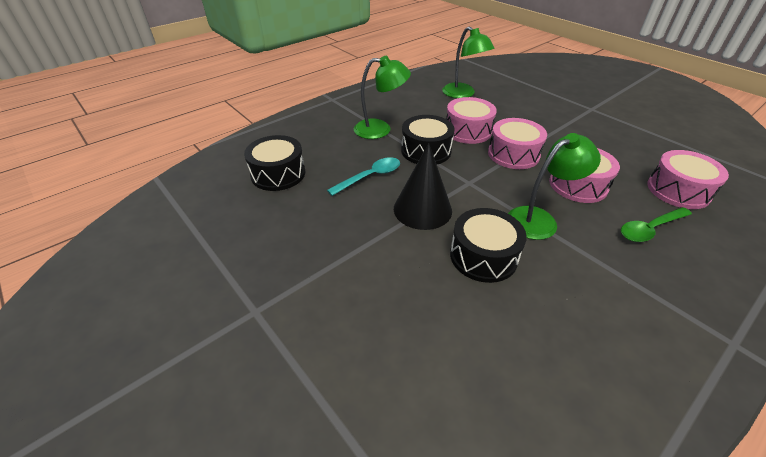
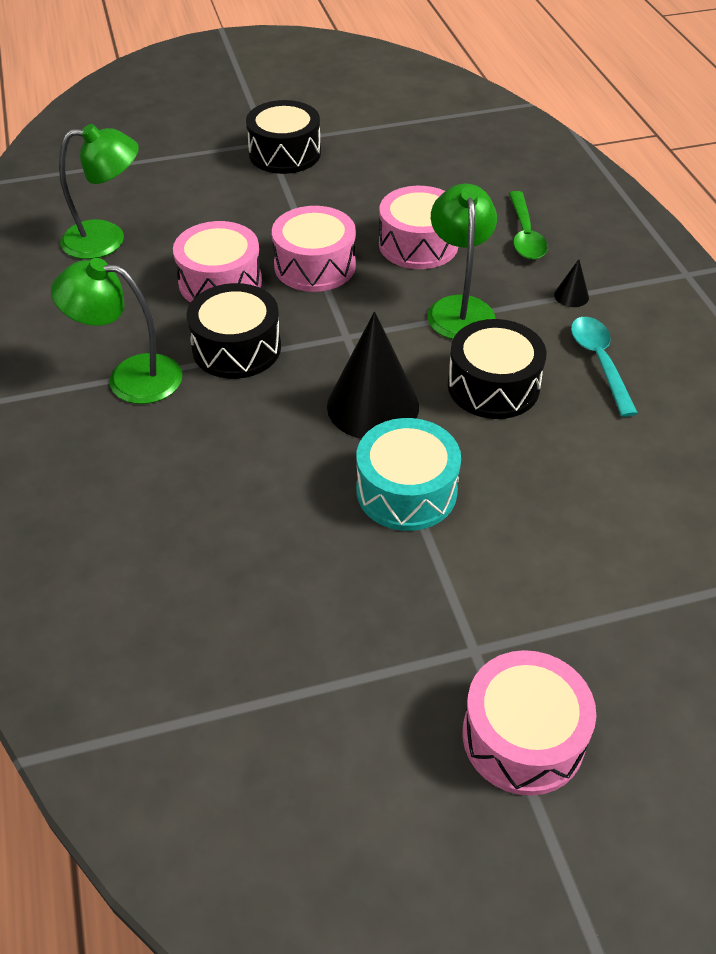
camera: 65 degrees left, 5 degrees up
(278, 174) = (161, 553): black drum -> black drum (285, 153)
(365, 243) = (406, 491): none -> turquoise drum
(370, 177) = (257, 435): turquoise spoon -> turquoise spoon (599, 362)
(380, 129) = (130, 377): green lamp -> green lamp turned 105 degrees counterclockwise
(615, 272) = (571, 296): none -> black cone
(678, 190) = (478, 178): pink drum -> pink drum (523, 737)

